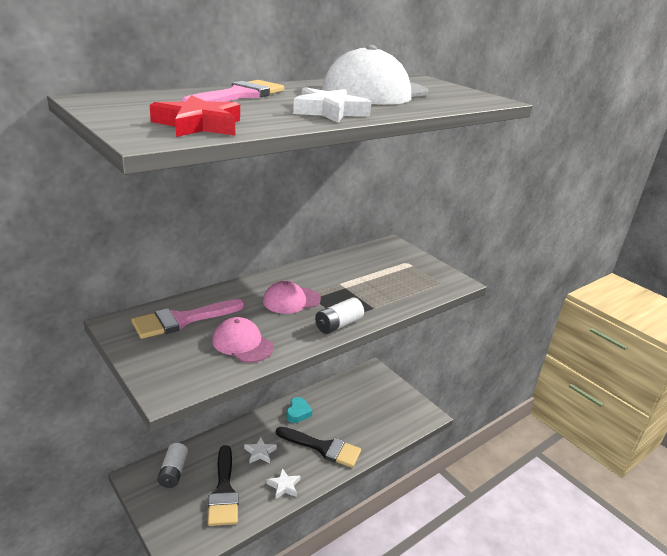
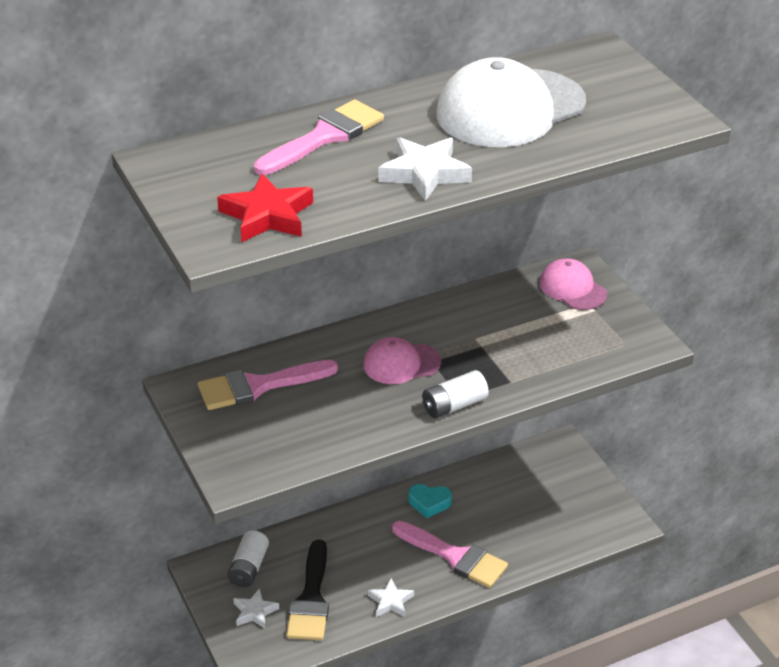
camera: 15 degrees right, 10 degrees up
(242, 343) = (327, 425): pink cap -> pink cap (572, 288)
(260, 453) = (365, 554): white star -> white star (255, 612)
(298, 413) = (429, 503): turquoise heart -> turquoise heart turned 75 degrees clockwise
(323, 447) = (455, 556): black brush -> pink brush

